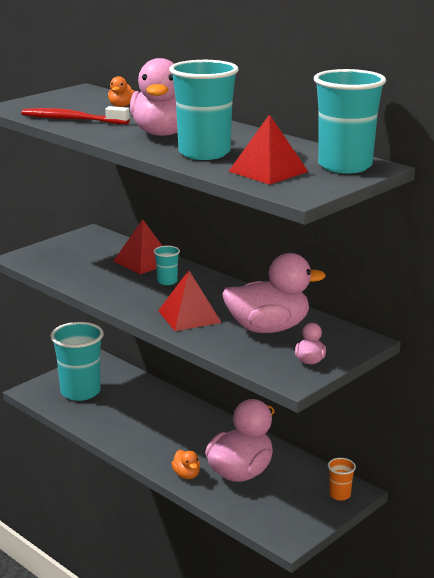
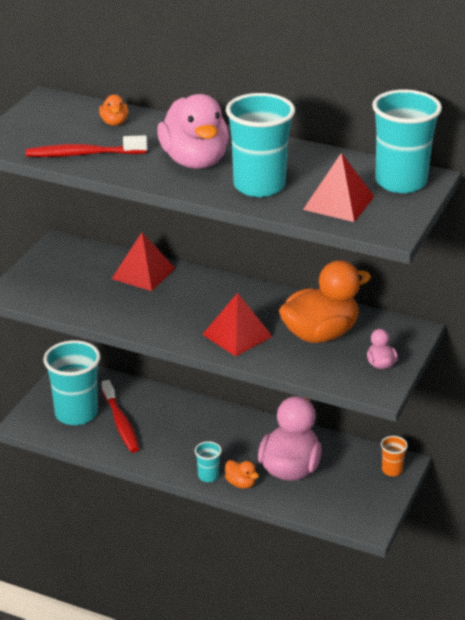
camera: 20 degrees left, 10 degrees up
(113, 406) = (121, 423): none -> red toothbrush
(167, 281) = (185, 295): turquoise cup -> turquoise cup (208, 476)
(268, 328) = (320, 334): pink duck -> orange duck

